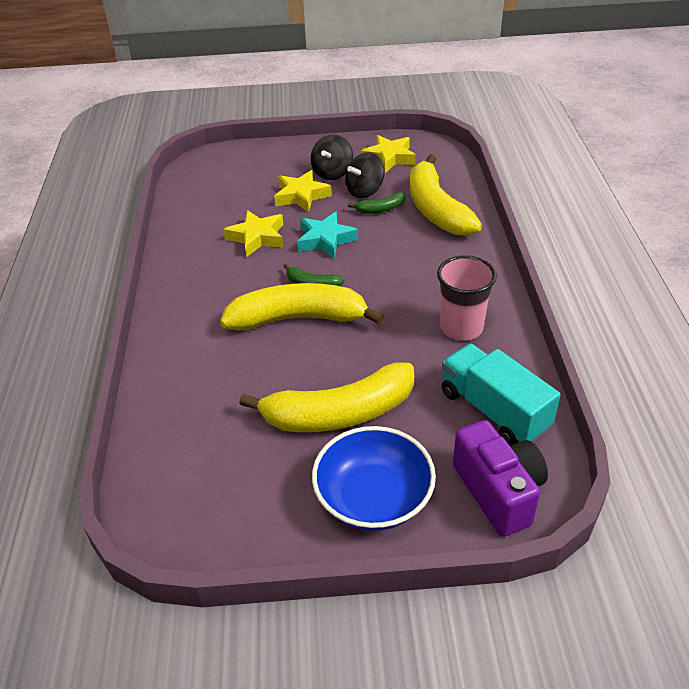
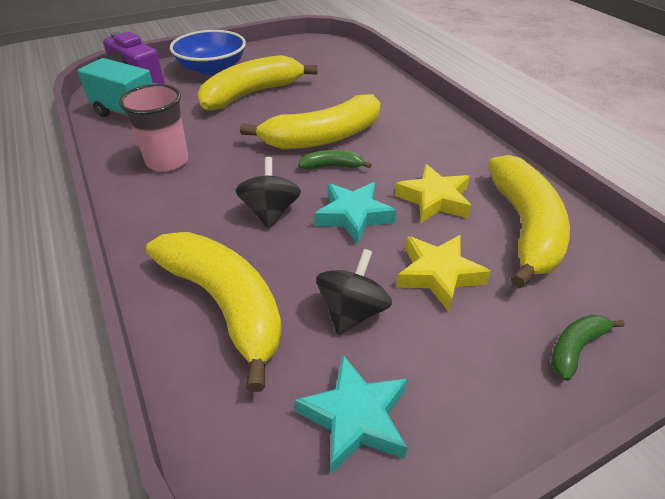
camera: 155 degrees right, 0 degrees up
(219, 207) = (524, 227): none -> yellow banana
(332, 173) = (431, 339): black spinning top -> black spinning top (270, 212)
(380, 209) = (309, 281): green banana -> green banana (575, 348)
(389, 158) = (355, 417): yellow star -> turquoise star

